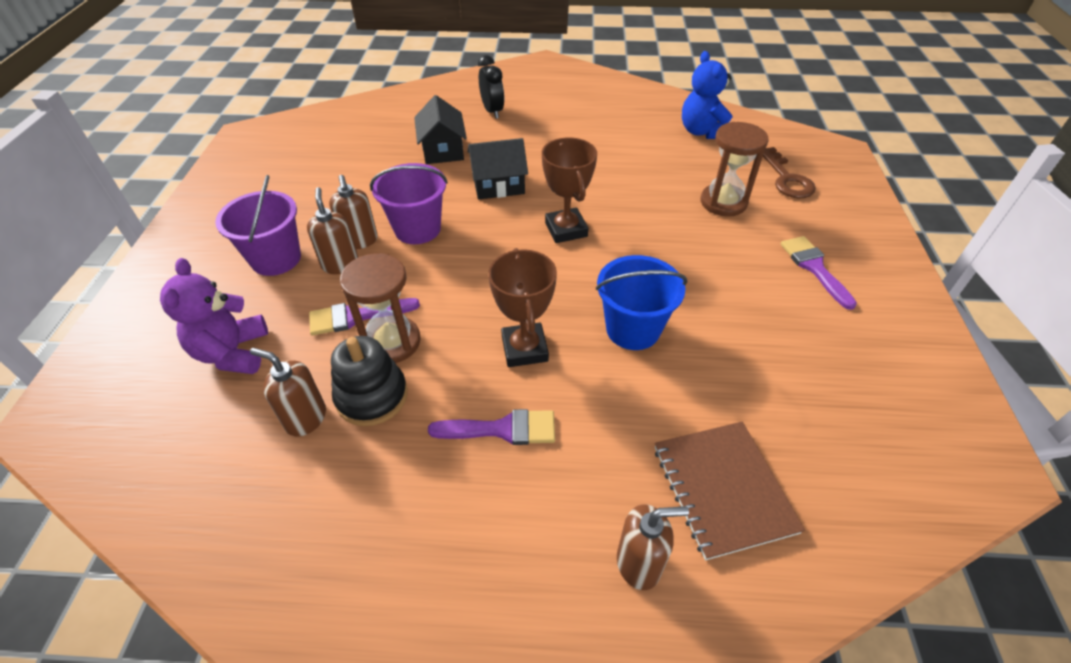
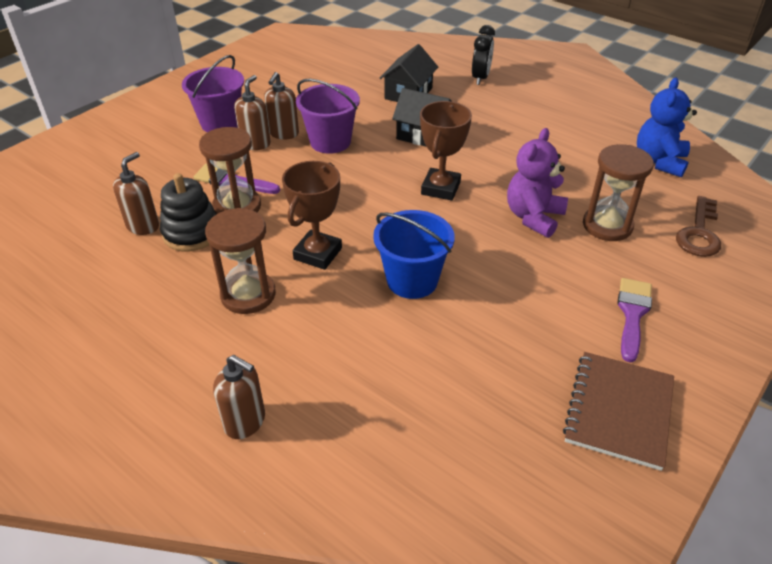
camera: 35 degrees right, 5 degrees down
(233, 353) = (142, 168): purple teddy bear -> purple teddy bear (533, 217)
(305, 418) = (143, 226): brown soap dispenser -> brown soap dispenser turned 60 degrees clockwise
(502, 429) = (248, 295): purple brush -> brown hourglass
(723, 489) = (355, 417): brown notebook -> brown notebook (619, 411)

